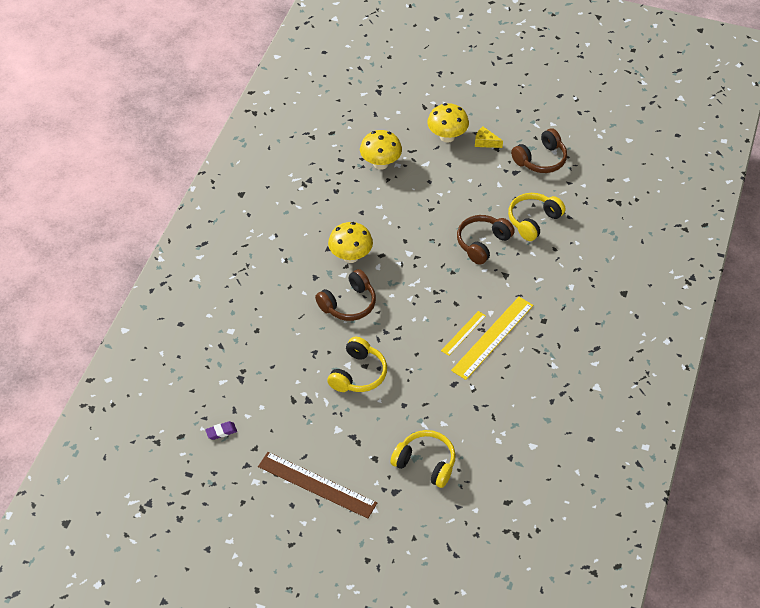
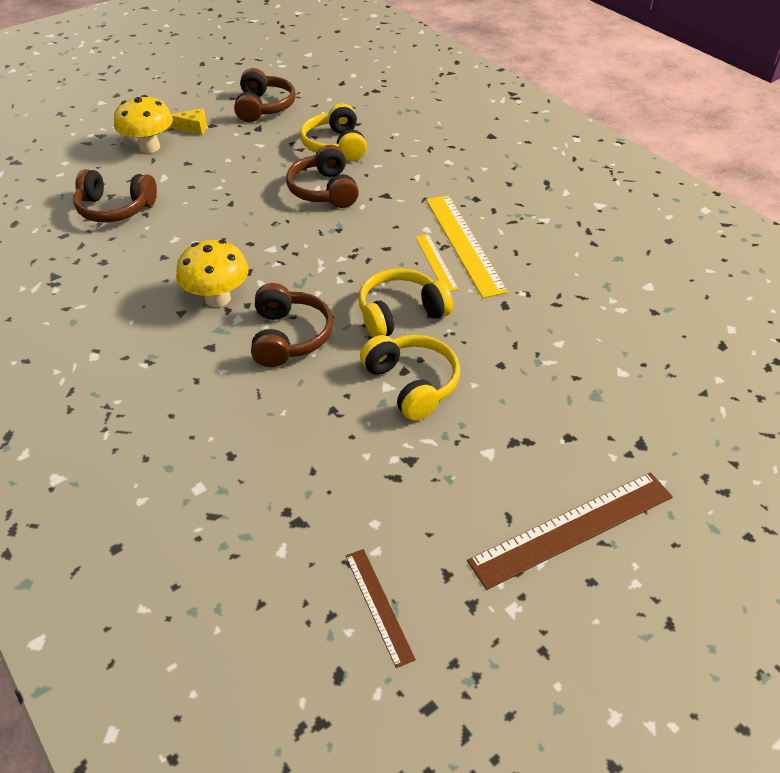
camera: 55 degrees left, 5 degrees down
(221, 432) = (378, 605): purple eraser -> brown ruler
(380, 163) = (115, 208): yellow mushroom -> brown headphones
(425, 463) = (612, 390): yellow headphones -> yellow headphones (400, 314)
(485, 142) = (193, 128): yellow cheese -> yellow cheese turned 150 degrees counterclockwise

